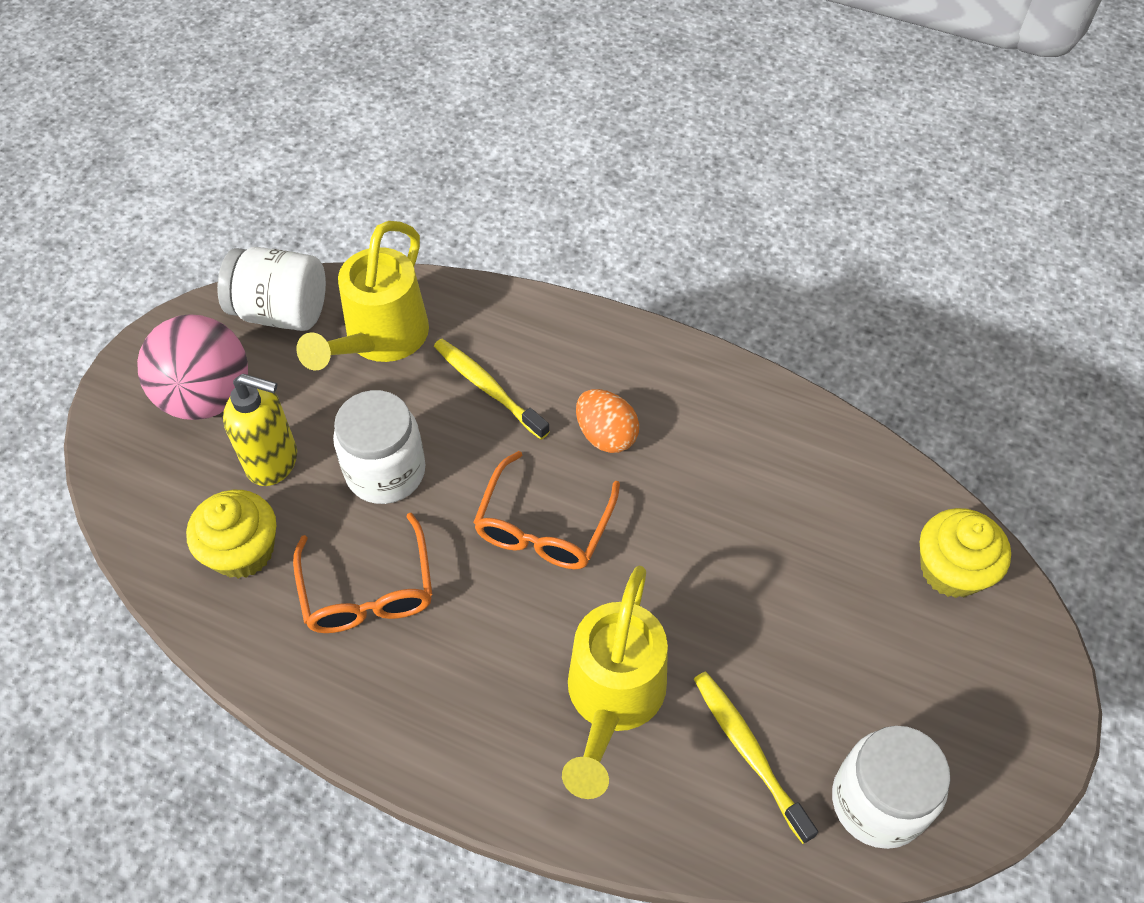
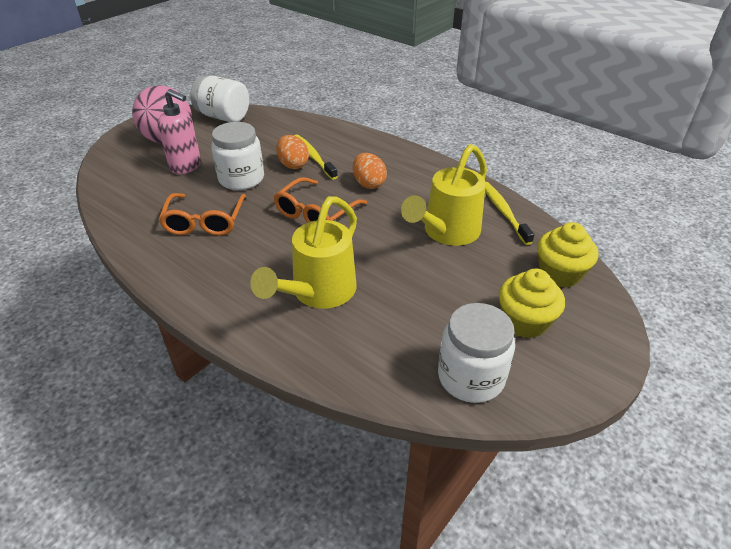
camera: 15 degrees right, 15 degrees down
(243, 551) = (149, 196): yellow cupcake -> yellow cupcake (524, 321)
(273, 462) = (186, 166): yellow soap dispenser -> pink soap dispenser
(380, 340) = (267, 132): yellow watering can -> yellow watering can (447, 232)
(461, 415) = (293, 165): none -> orange egg
(749, 752) = (393, 334): yellow toothbrush -> yellow toothbrush (504, 212)

